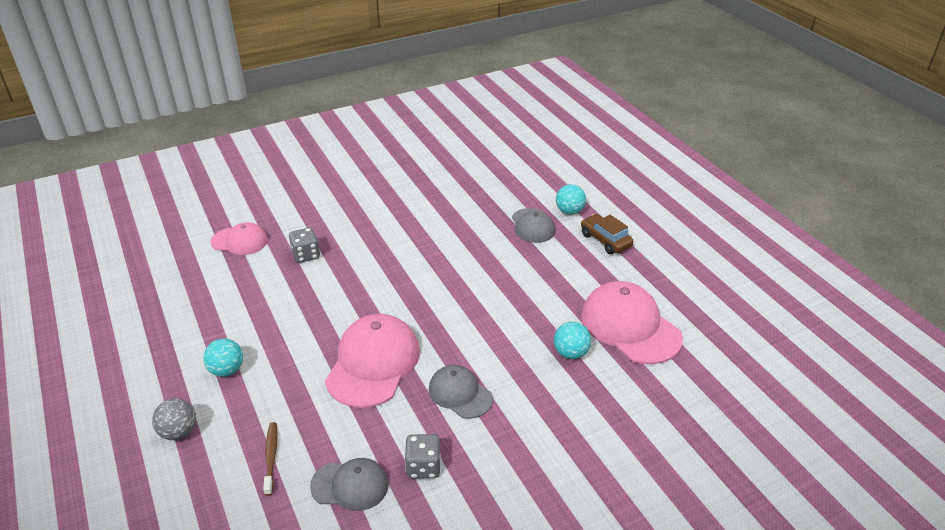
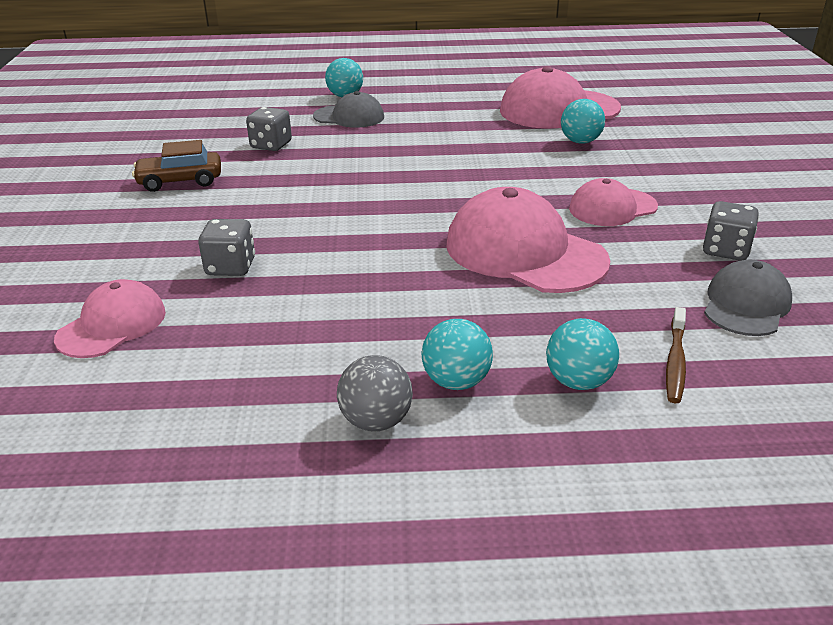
camera: 65 degrees left, 5 degrees down
(179, 432) = (583, 454): grey ball -> grey ball (376, 421)
(240, 418) = (578, 381): none -> turquoise ball
(271, 457) = (675, 362): brown toothbrush -> brown toothbrush turned 90 degrees counterclockwise
(460, 394) = (612, 208): grey cap -> pink cap
(463, 211) = (271, 145): none -> grey dice
(605, 240) = (414, 92): brown car -> brown car (180, 181)

